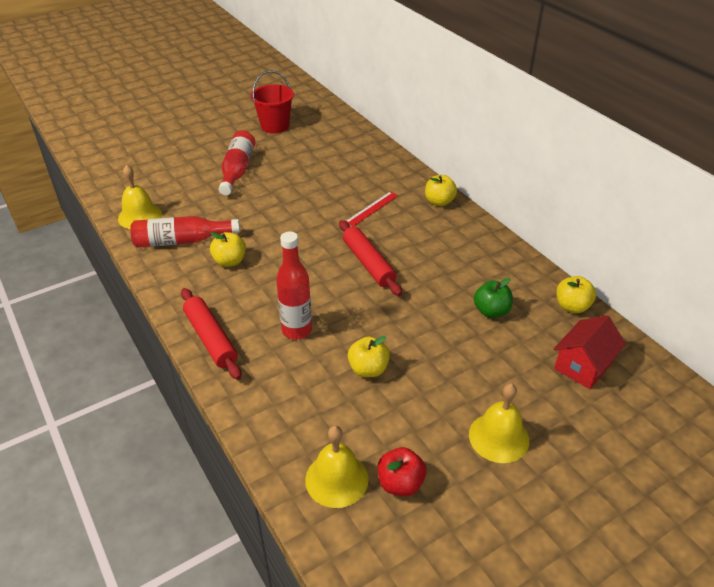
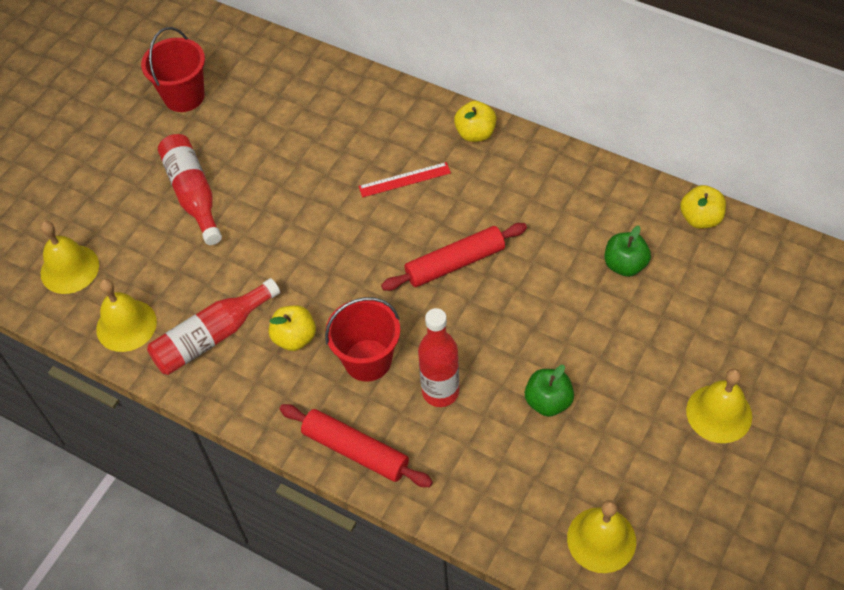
camera: 25 degrees left, 15 degrees up
(136, 179) = (69, 269): none -> yellow bell
(264, 292) = (367, 360): none -> red bucket
(368, 263) = (455, 263): red rolling pin -> red rolling pin turned 60 degrees counterclockwise
(368, 369) = (548, 401): yellow apple -> green apple
(372, 208) = (404, 180): red ruler -> red ruler turned 60 degrees clockwise
(400, 483) = (661, 511): red apple -> none
(583, 365) = (750, 289): red house -> none

